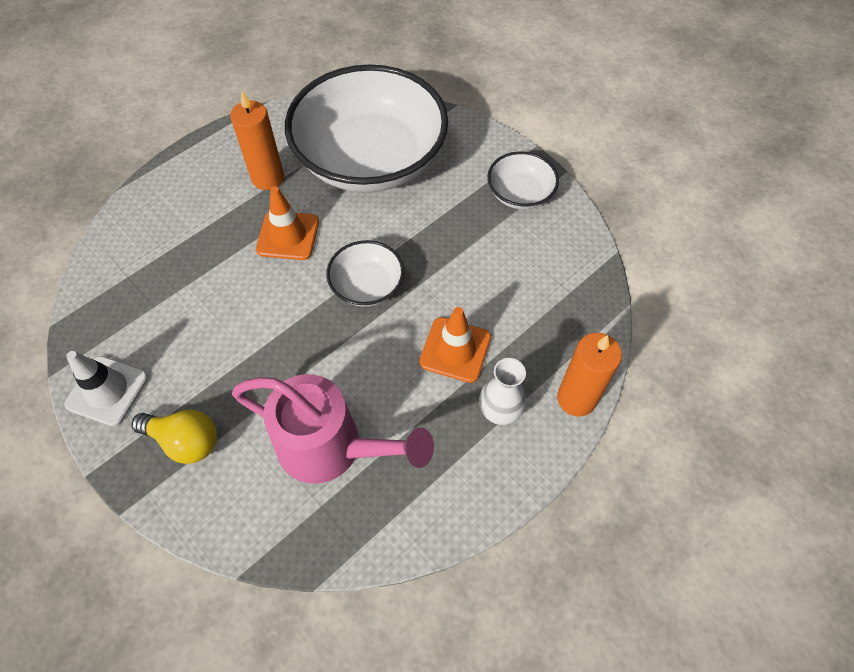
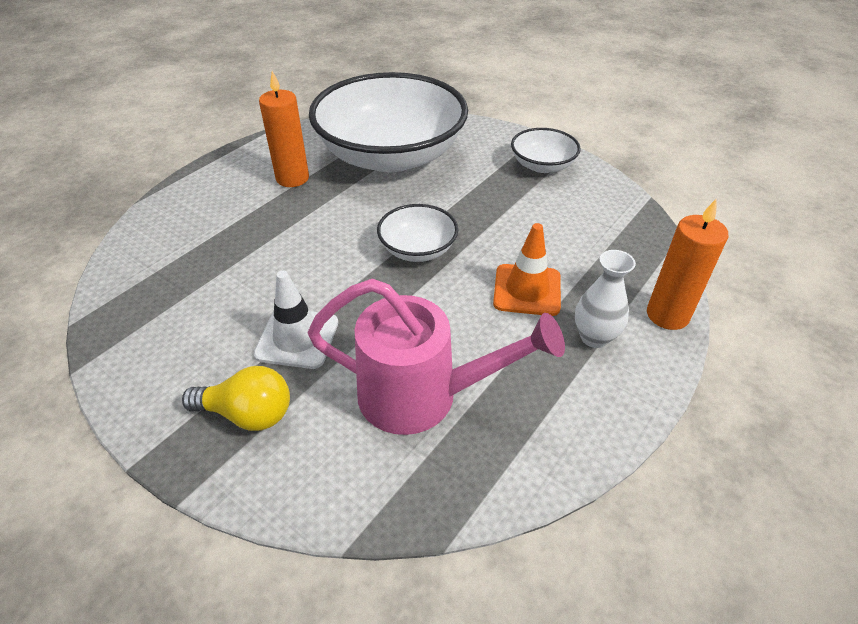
camera: 10 degrees left, 15 degrees down
(107, 391) = (145, 377): white traffic cone -> white traffic cone (297, 338)
(288, 235) = (324, 219): orange traffic cone -> none

